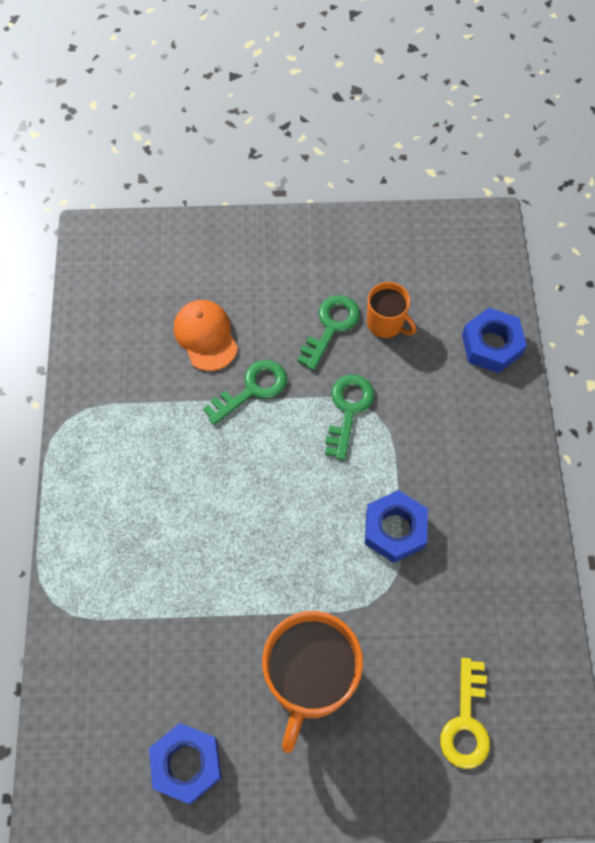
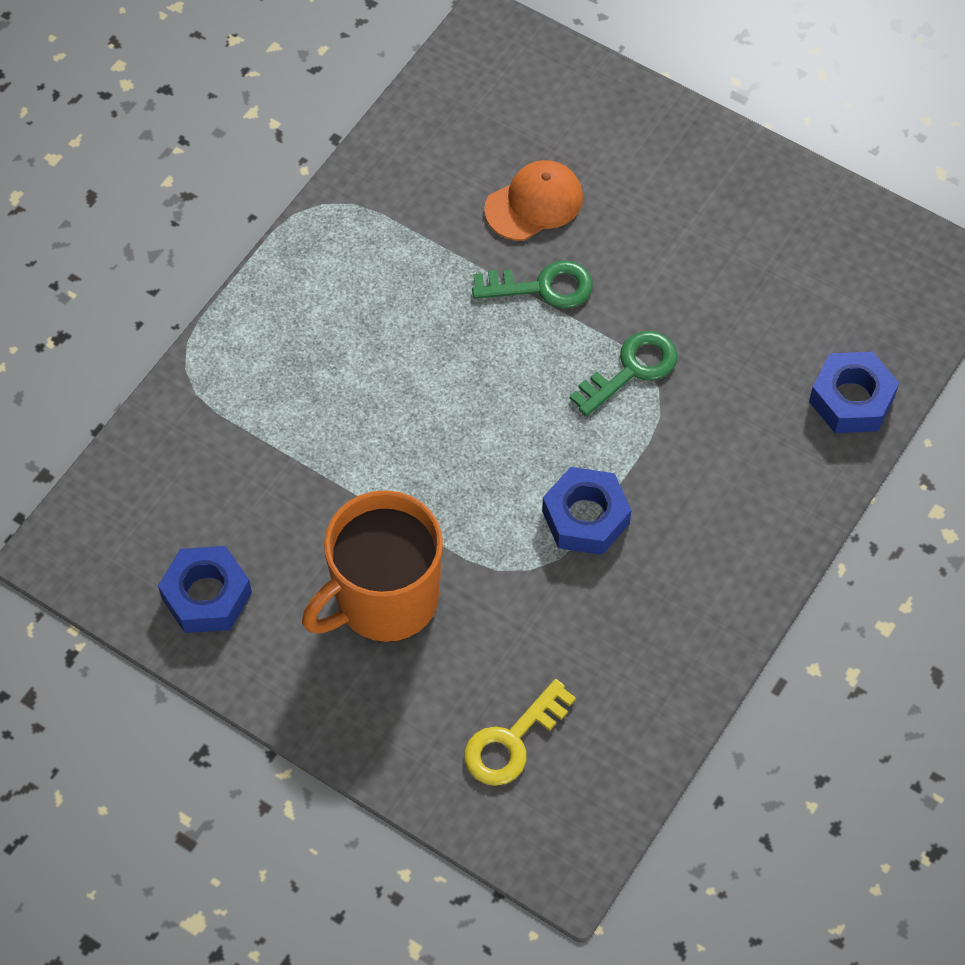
camera: 35 degrees right, 5 degrees down
(205, 336) = (534, 203): orange cap -> orange cap turned 45 degrees clockwise
(331, 327) = (681, 274): green key -> none
(386, 323) = (747, 306): orange mug -> none

